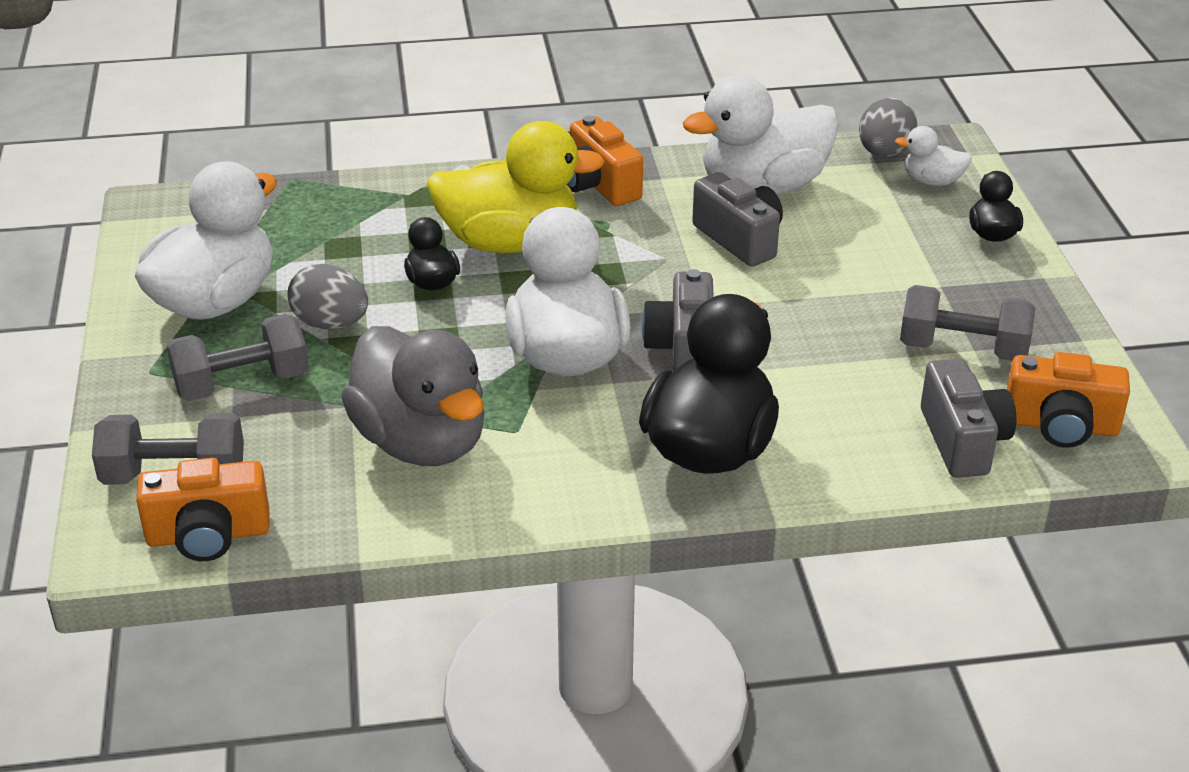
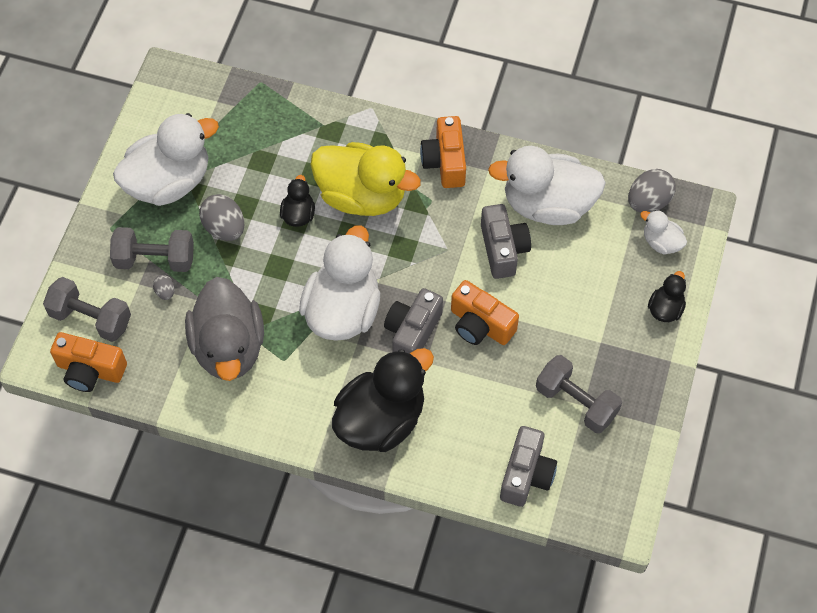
camera: 25 degrees right, 25 degrees up
(281, 413) = (165, 292): none -> grey egg
(1061, 426) = (591, 488): orange camera -> orange camera (480, 325)

